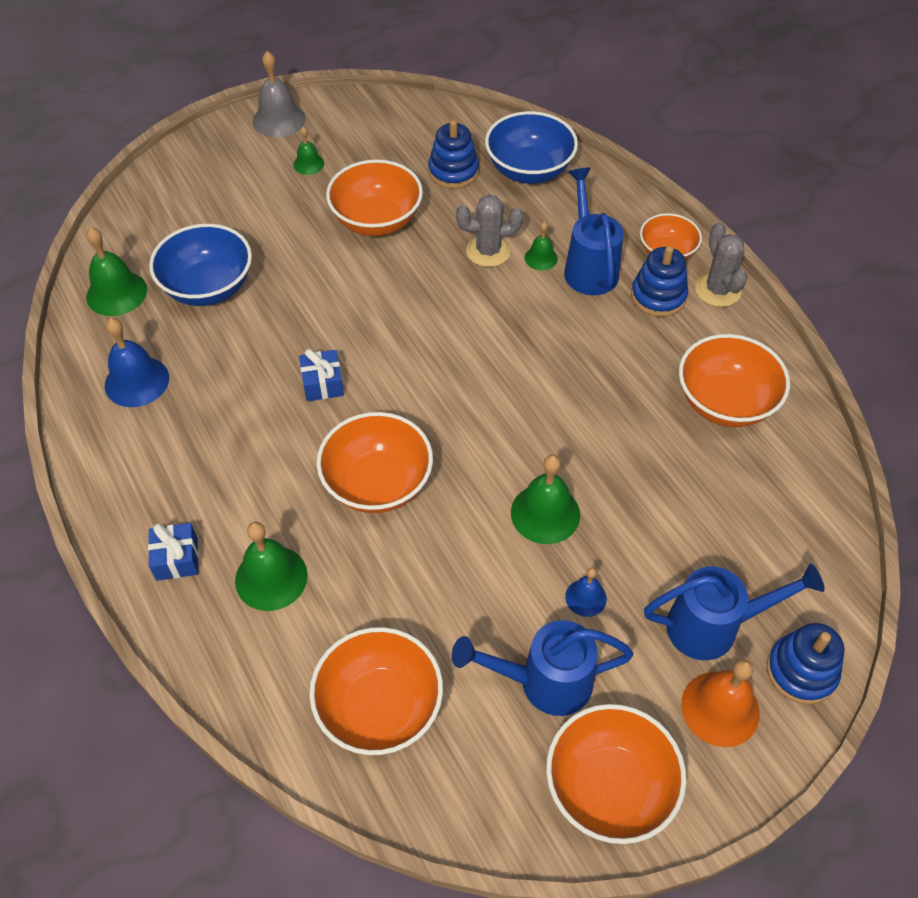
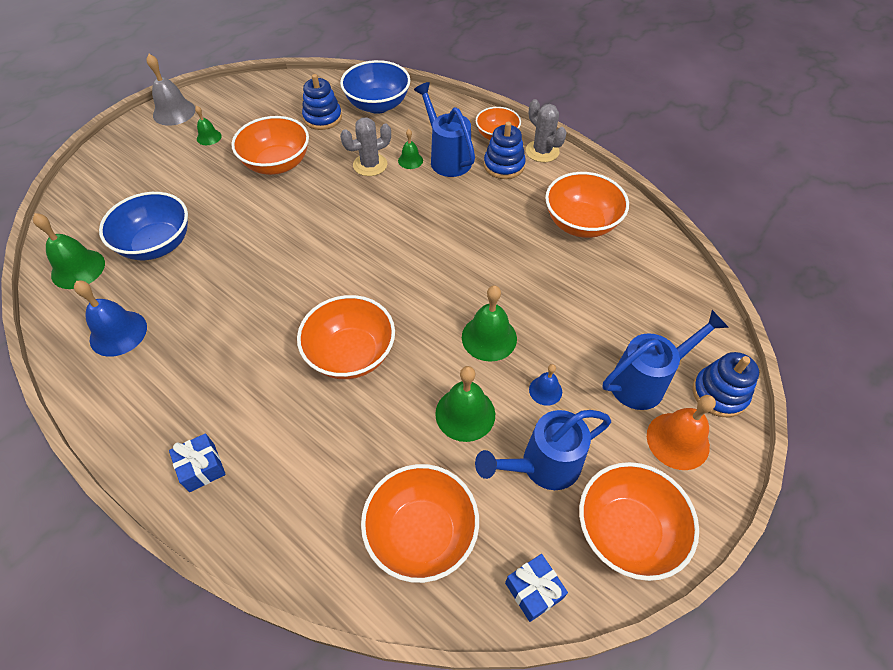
camera: 20 degrees left, 0 degrees up
(271, 578) = (290, 456): green bell -> green bell (465, 414)
(323, 384) = (278, 291): blue gift -> blue gift (533, 590)

